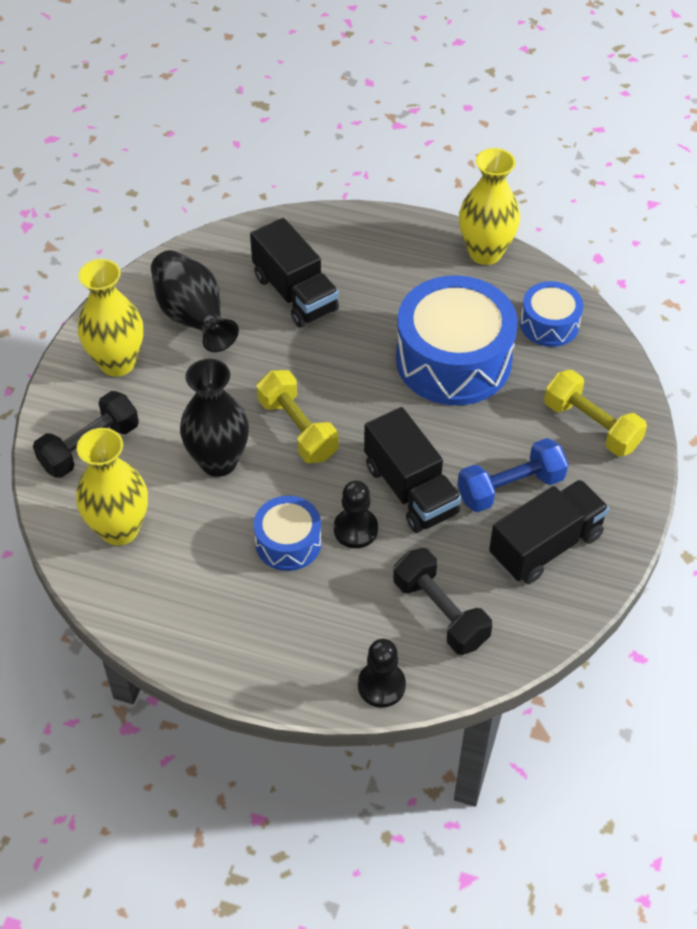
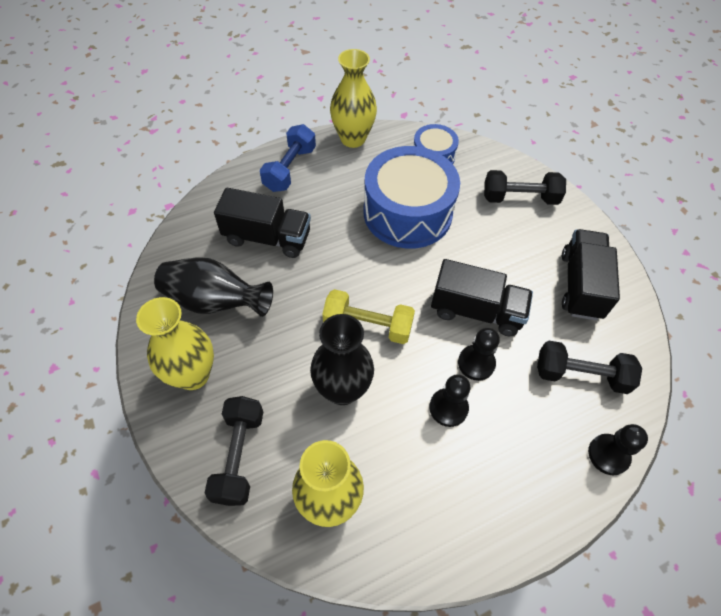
camera: 45 degrees left, 5 degrees up
(288, 542) = (448, 408): blue drum -> black pawn
(510, 487) = (524, 266): blue dumbbell -> blue dumbbell (290, 169)
(591, 426) = (520, 198): yellow dumbbell -> black dumbbell

